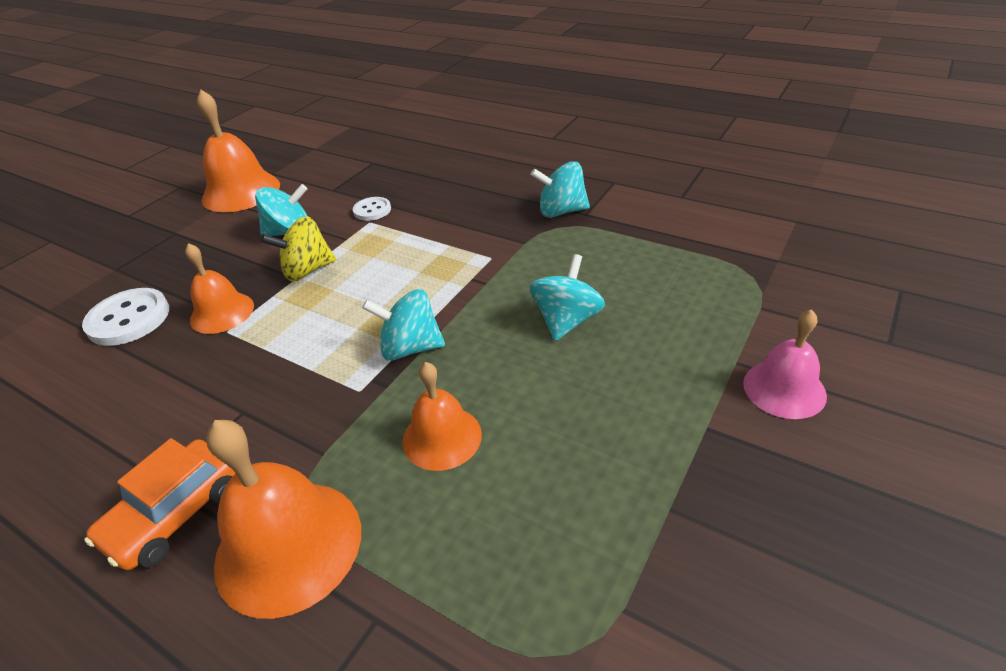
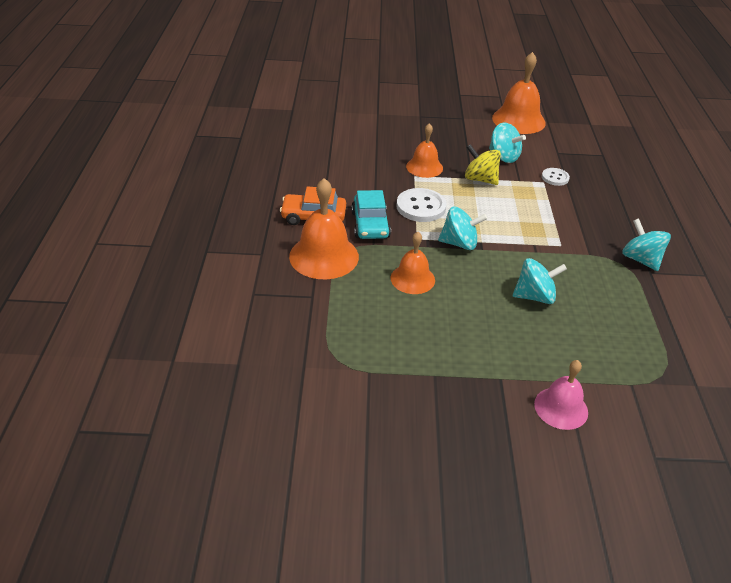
camera: 55 degrees right, 0 degrees up
(129, 319) = (394, 141): white button -> white button (421, 207)
(276, 436) = (370, 225): none -> turquoise car
(410, 348) = (459, 243): turquoise spinning top -> turquoise spinning top turned 120 degrees clockwise

